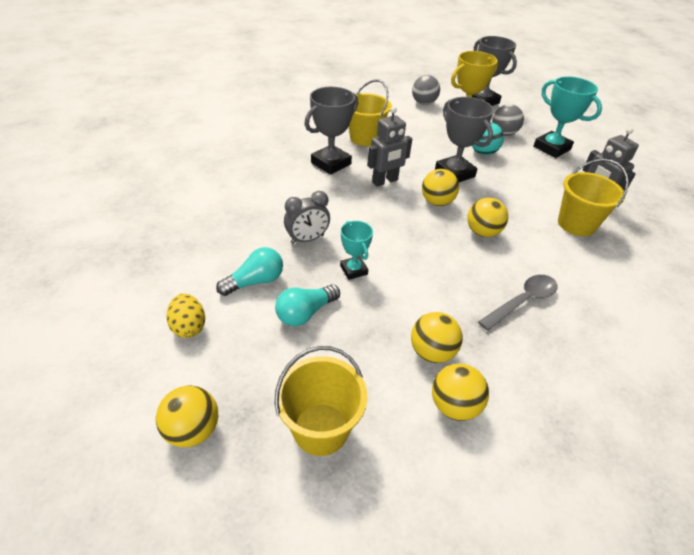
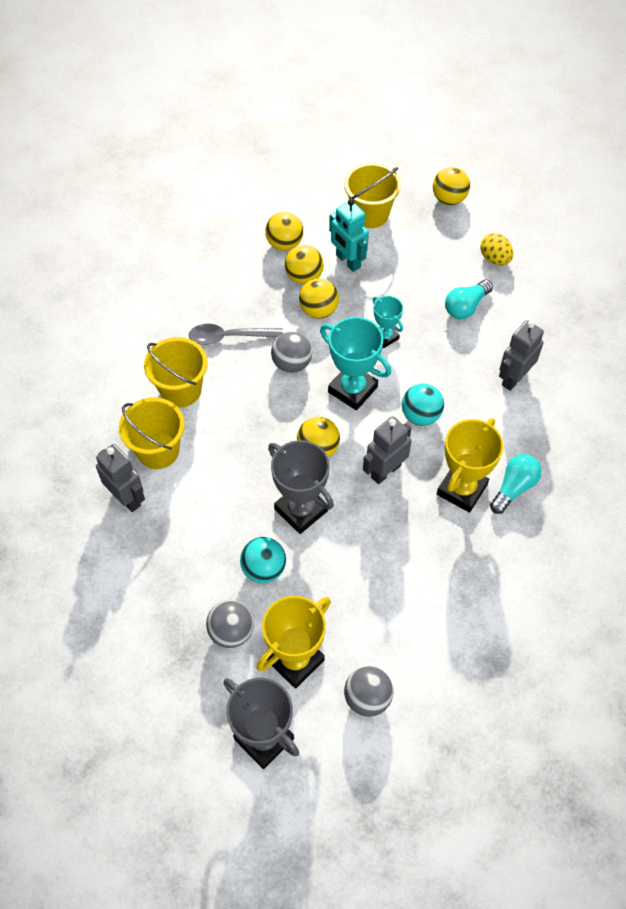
camera: 170 degrees right, 15 degrees up
(247, 216) = (514, 378): none -> grey robot
(305, 313) = (411, 287): turquoise light bulb -> turquoise light bulb (514, 487)
(307, 239) = (441, 362): grey clock -> none
(331, 163) = (462, 489): grey trophy -> yellow trophy
(343, 207) = (420, 415): none -> turquoise ball
(365, 138) = (435, 560): yellow bucket -> yellow bucket (181, 390)
(372, 361) = (348, 261): none -> turquoise robot
(454, 265) = (292, 364): none -> grey ball
(482, 232) = (264, 413): yellow ball -> yellow ball (318, 310)
(522, 301) = (229, 337): grey spoon -> grey spoon turned 45 degrees clockwise
(551, 148) = (161, 609): turquoise trophy -> turquoise trophy (352, 389)

